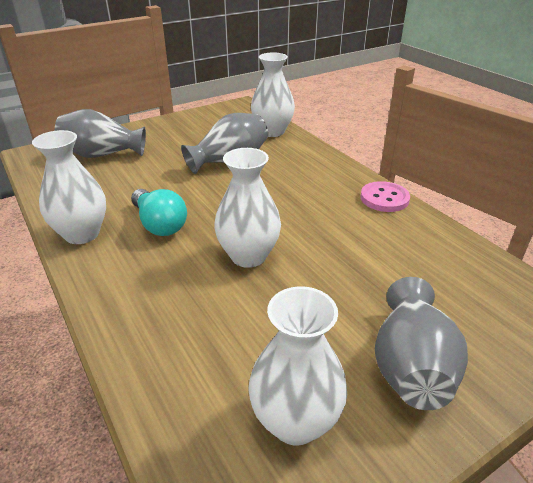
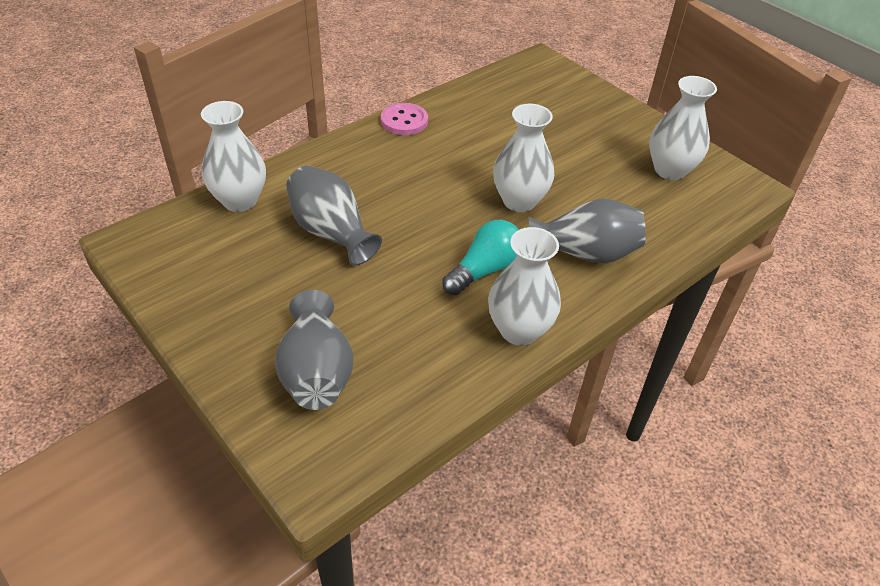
camera: 100 degrees left, 10 degrees up
(411, 366) = (607, 125): grey vase -> grey vase (585, 253)

